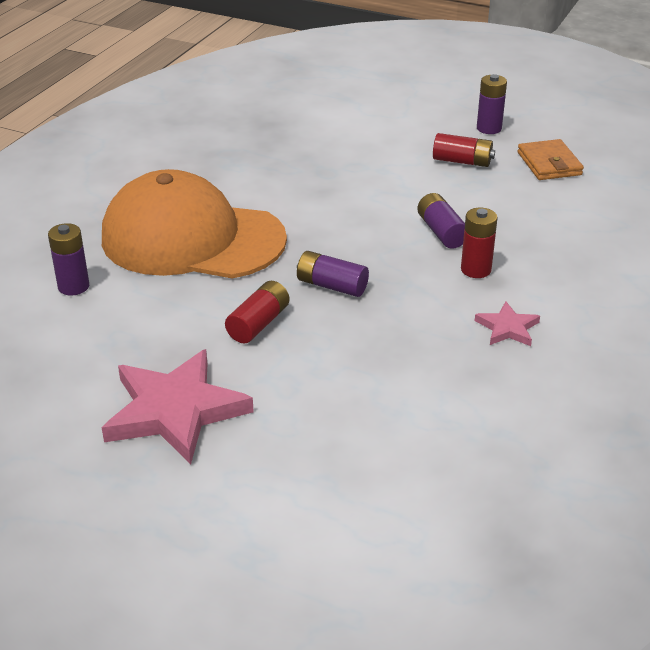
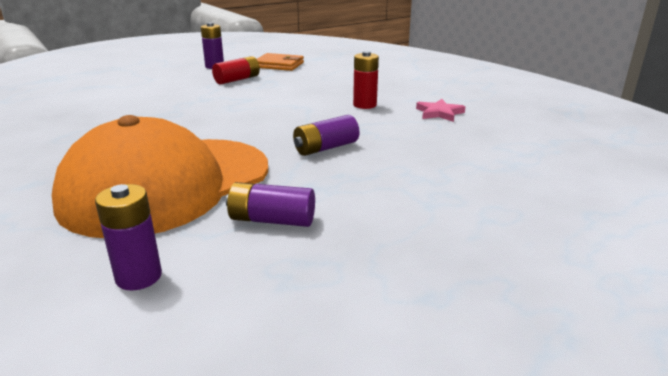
camera: 60 degrees left, 10 degrees down
(175, 411) = (448, 265): pink star -> none
(258, 323) = (344, 187): red battery -> none
(441, 232) = (308, 102): purple battery -> purple battery (272, 220)

